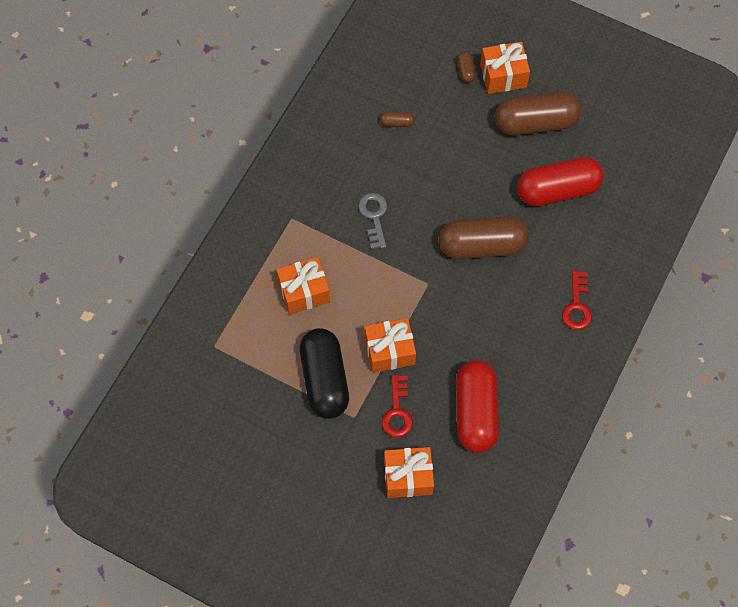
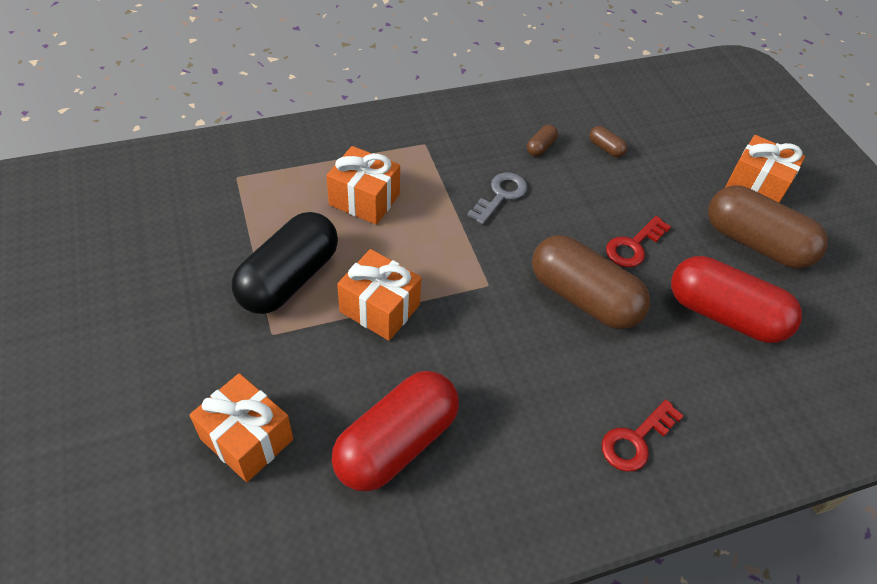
camera: 40 degrees right, 15 degrees down
(397, 411) = (318, 367): red key -> red key (633, 246)
(465, 71) = (718, 158): brown capsule -> brown capsule (540, 147)

